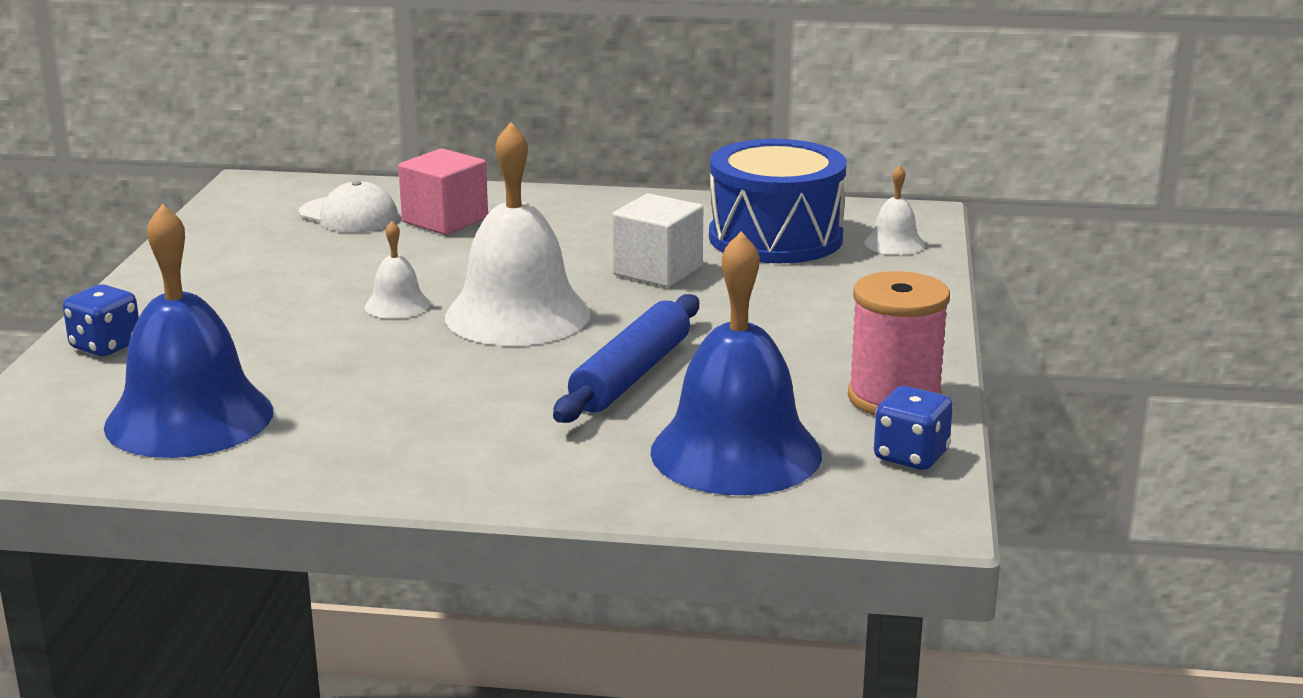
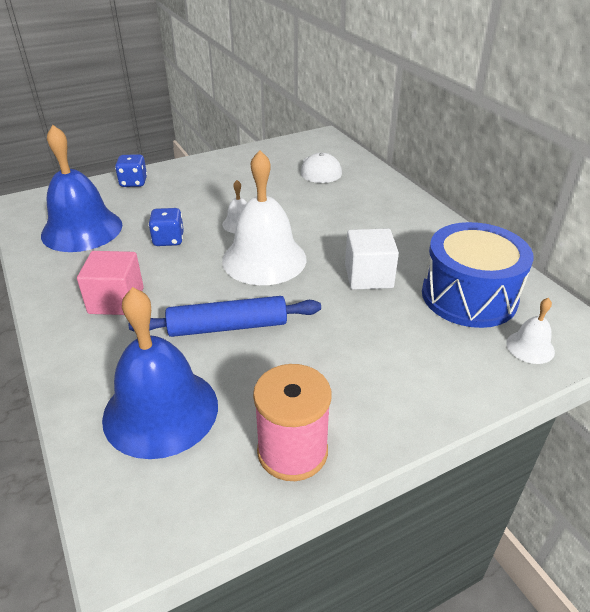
camera: 55 degrees right, 15 degrees up
(445, 220) = (347, 192): pink cube -> pink cube (116, 300)
(911, 456) = (211, 498): blue dice -> blue dice (168, 240)

